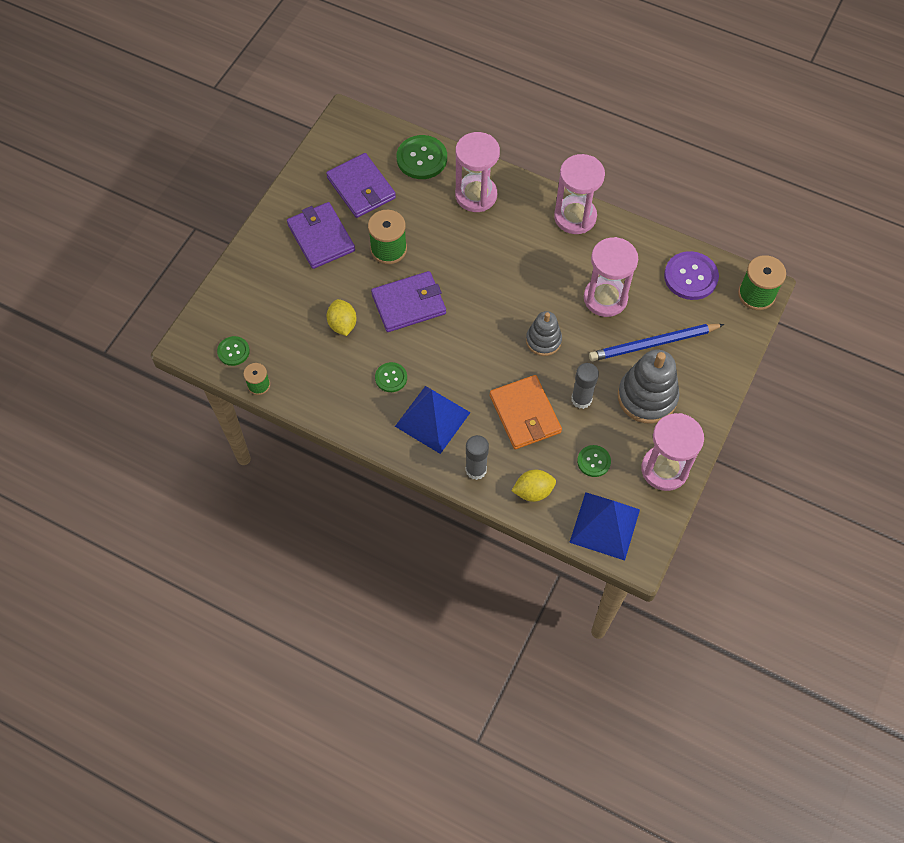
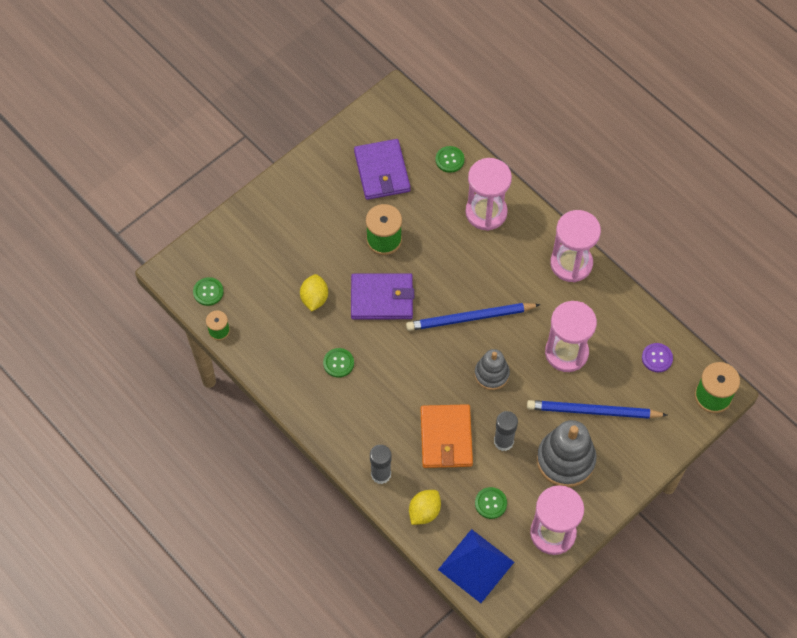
camera: 20 degrees right, 0 degrees up
(321, 237) = (326, 208): purple wallet -> none
(422, 158) = (449, 160): green button -> green button, size x0.58
(432, 419) = (360, 414): blue pyramid -> none
(501, 296) = (470, 318): none -> blue pencil
(533, 491) = (424, 512): yellow lemon -> yellow lemon turned 60 degrees counterclockwise
(690, 277) = (657, 358): purple button -> purple button, size x0.58

